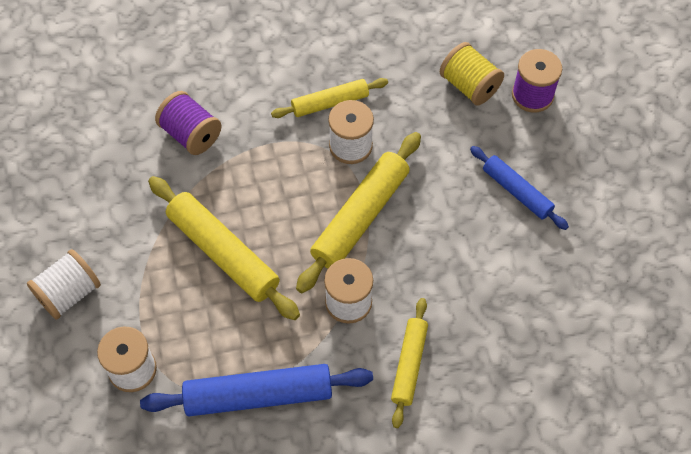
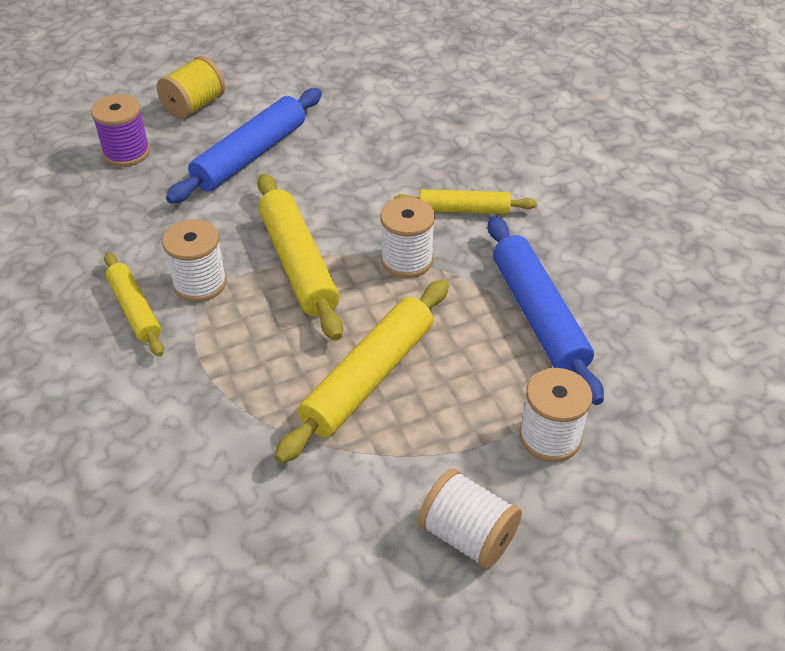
camera: 100 degrees left, 15 degrees down
(191, 134) = (188, 446): purple spool -> none
(360, 217) = (298, 264): yellow rolling pin -> yellow rolling pin turned 45 degrees clockwise
(469, 86) = (112, 197): yellow spool -> yellow spool (194, 106)
(517, 191) = (250, 155): blue rolling pin -> blue rolling pin, size x1.64

